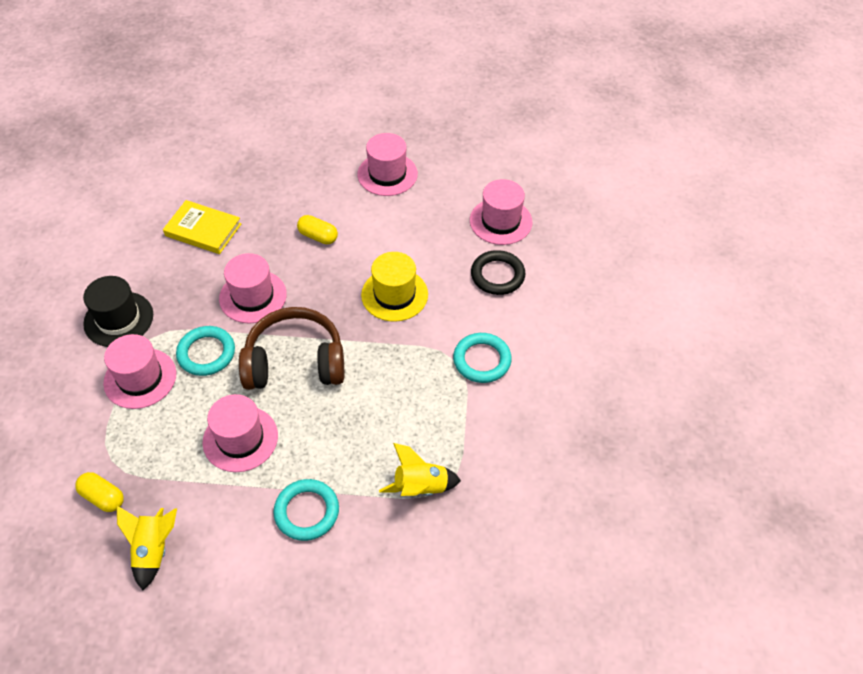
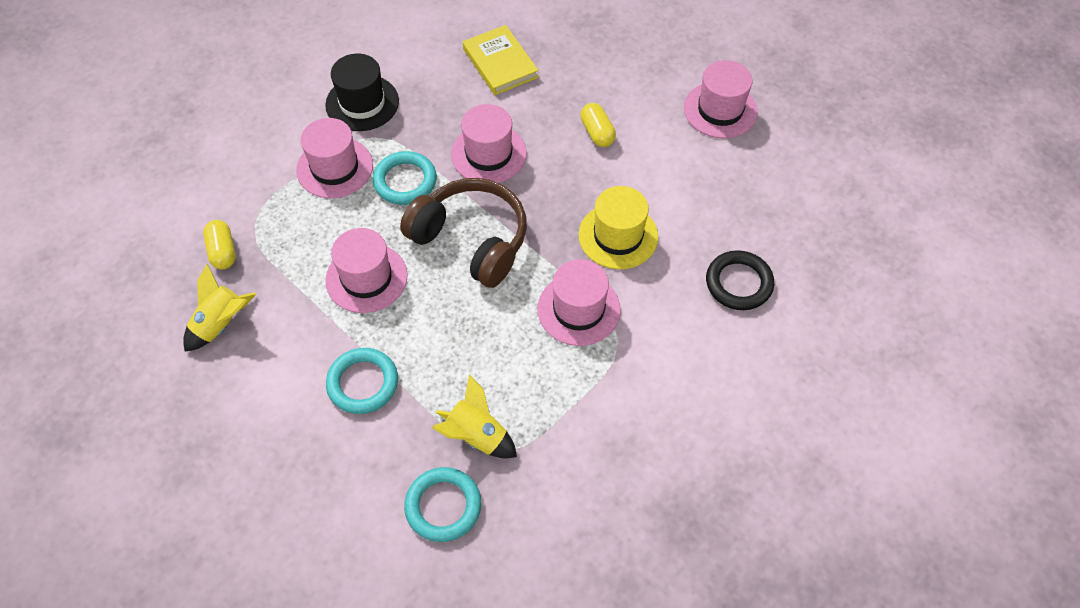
camera: 40 degrees right, 5 degrees up
(482, 360) = (643, 357): turquoise ring -> turquoise ring (443, 506)
(500, 221) = (794, 229): pink hat -> pink hat (578, 309)

